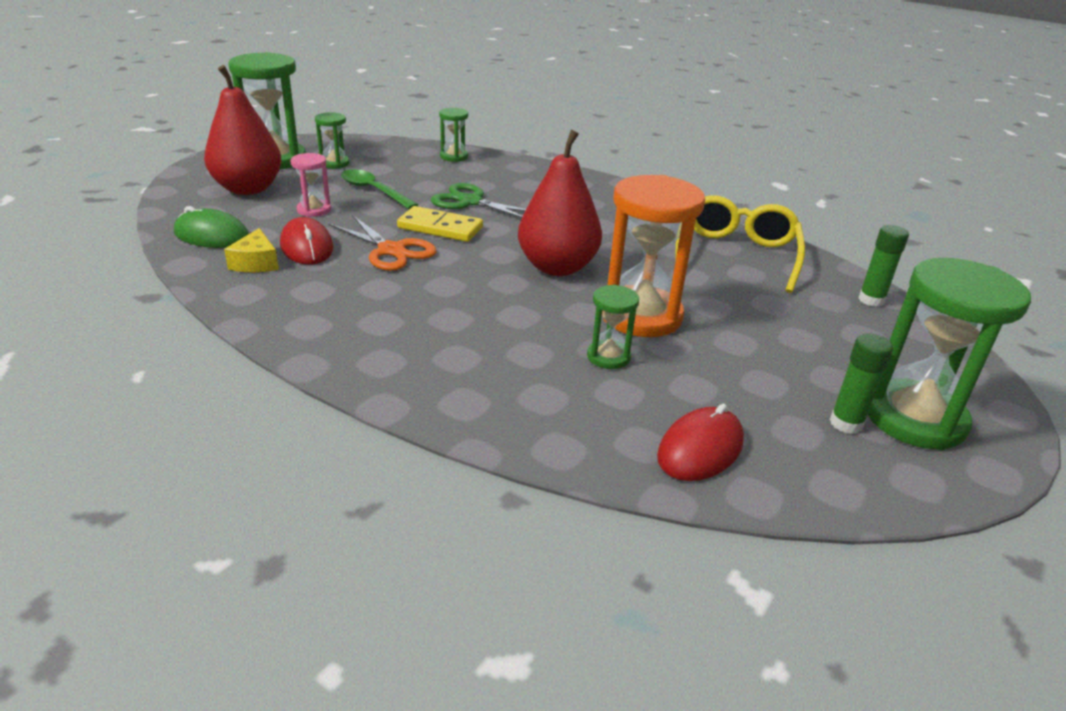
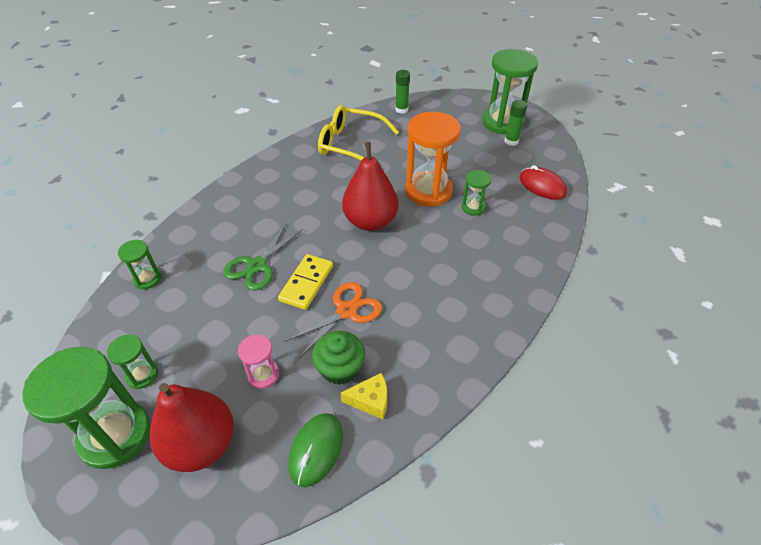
camera: 85 degrees left, 15 degrees up
(307, 247) = (340, 368): red mouse -> green cupcake
(373, 191) = (224, 334): green spoon -> none

